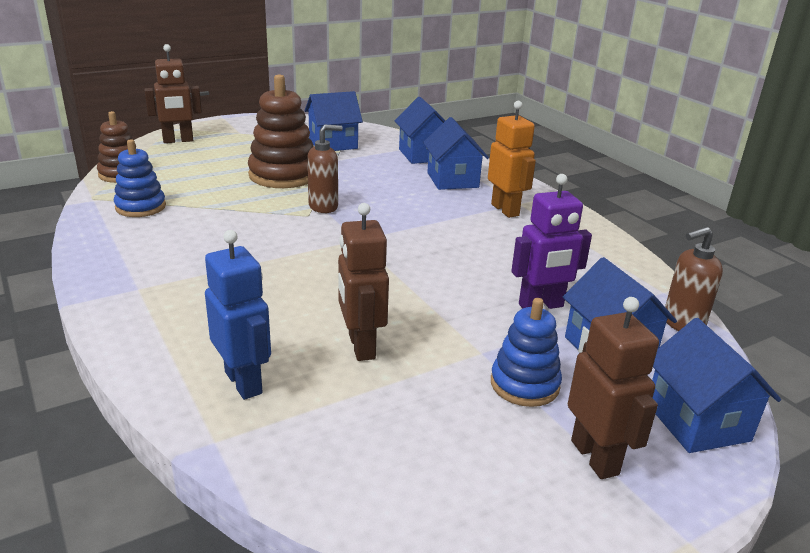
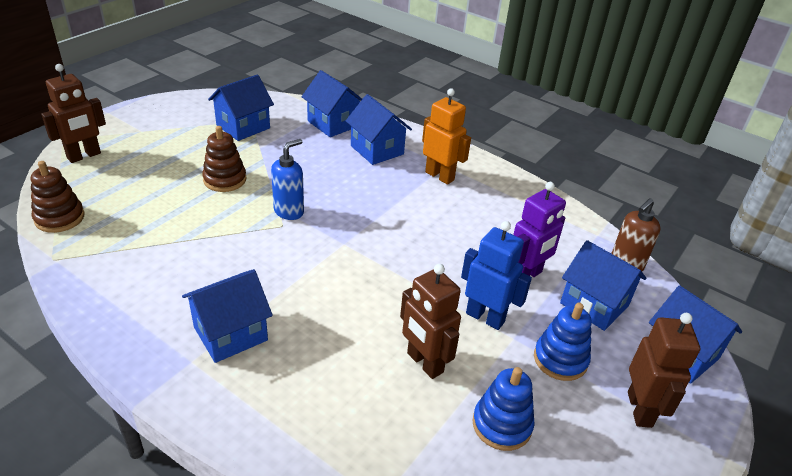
camera: 25 degrees left, 10 degrees up
(140, 207) = (115, 258): blue stacking toy -> blue stacking toy (502, 425)
(190, 278) = (230, 333): none -> blue house
(244, 382) = (360, 433): blue robot -> blue robot (485, 317)
(283, 175) = (225, 180): brown stacking toy -> brown stacking toy, size x0.63
(323, 207) = (289, 211): brown soap dispenser -> blue soap dispenser
(595, 457) = (640, 409): brown robot -> brown robot turned 45 degrees clockwise

